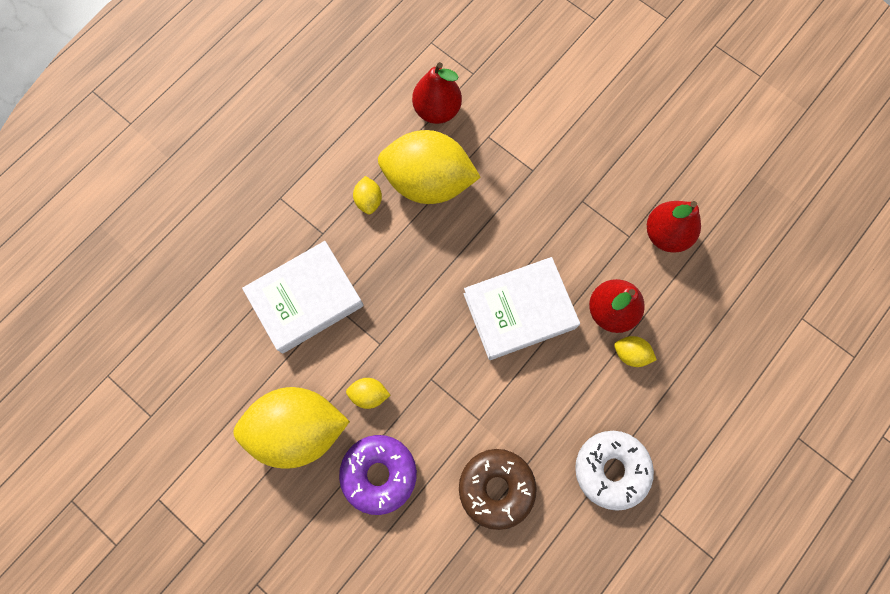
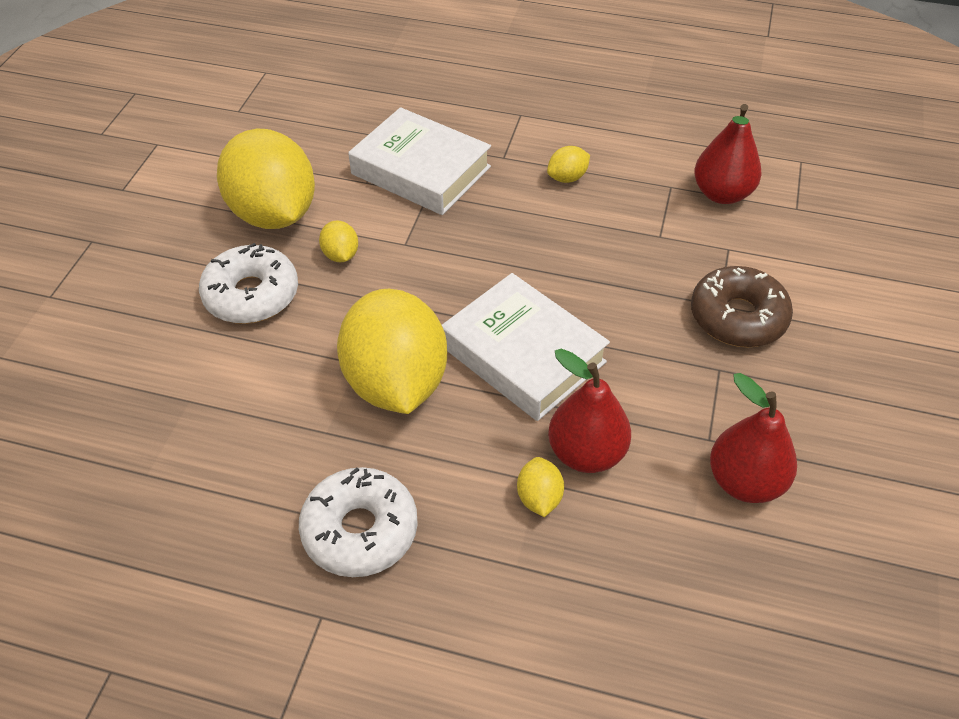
camera: 65 degrees right, 25 degrees down
(379, 474) = (251, 295): purple donut -> white donut
(428, 182) = (627, 217): yellow lemon -> yellow lemon (396, 383)
(496, 488) = (280, 410): brown donut -> brown donut (737, 317)

